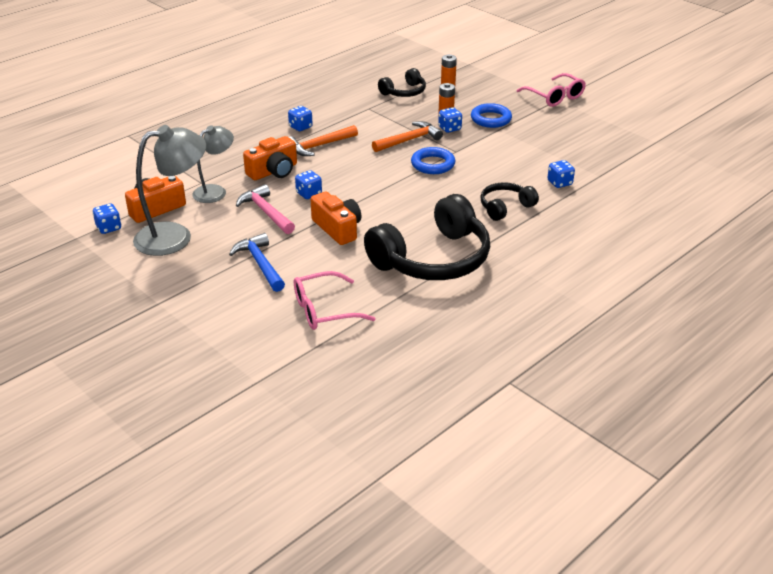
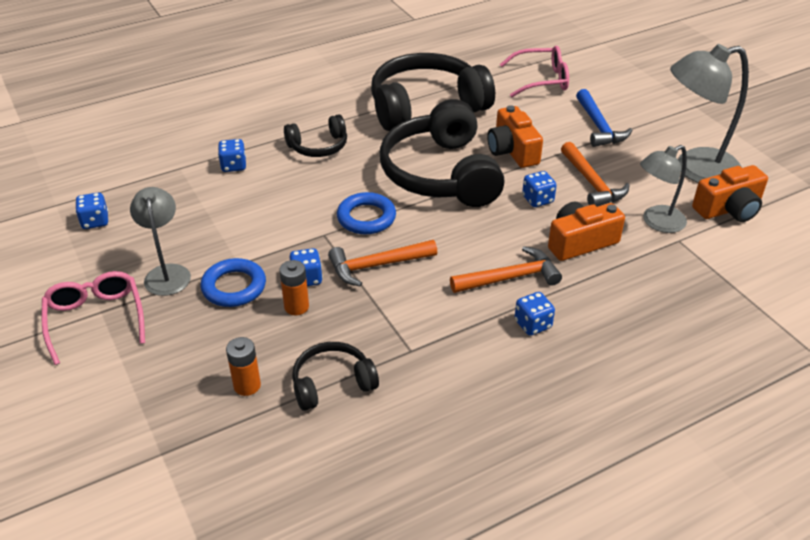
camera: 165 degrees left, 5 degrees up
(109, 228) = (778, 192): blue dice -> blue dice (95, 221)
(266, 212) = (591, 183): pink hammer -> orange hammer
(392, 201) = (441, 174): none -> black headphones
(538, 119) = (167, 273): none -> grey lamp

